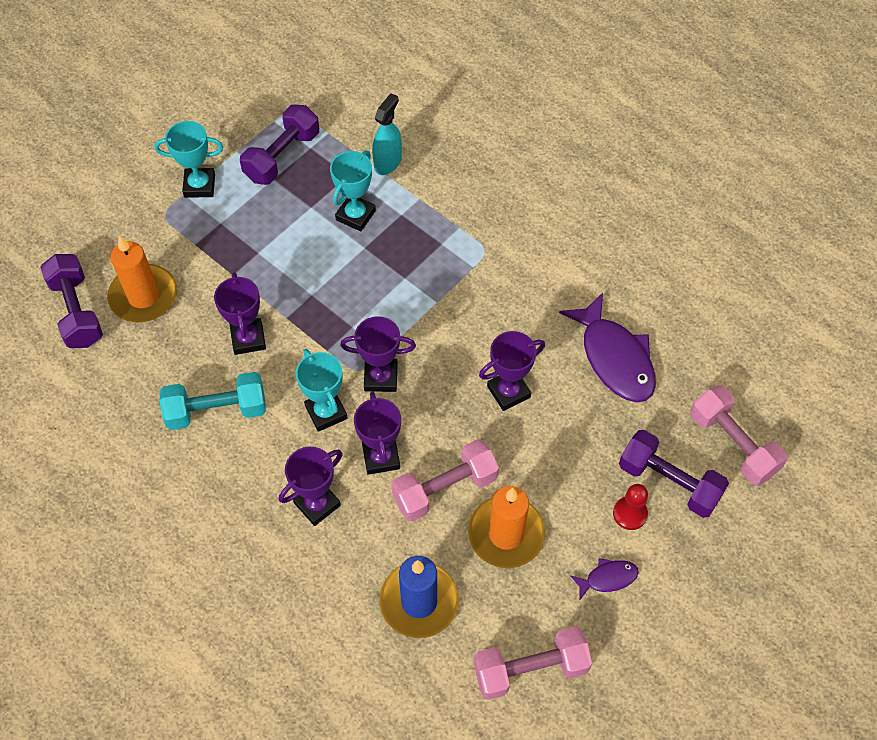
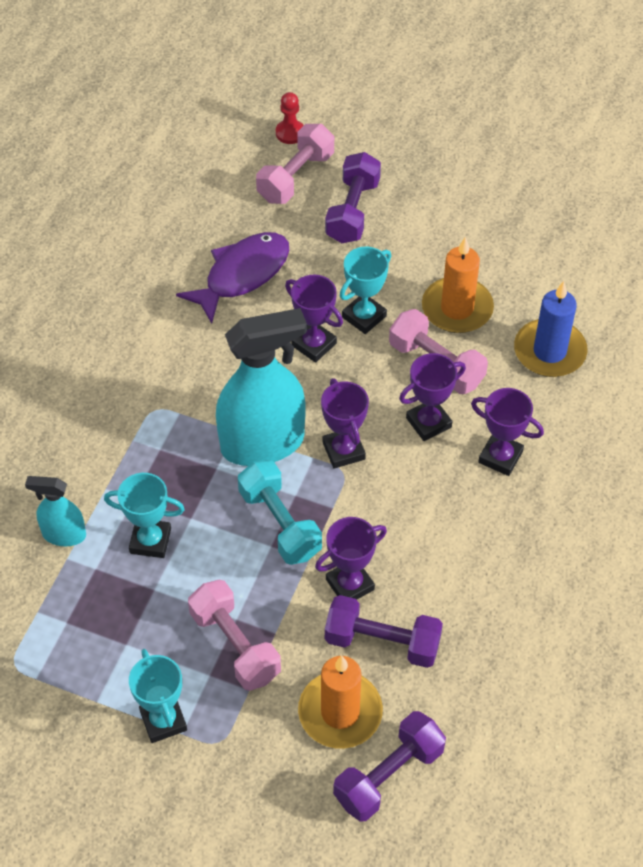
camera: 110 degrees left, 5 degrees down
(216, 411) = (445, 580): turquoise dumbbell -> turquoise dumbbell (280, 523)
(282, 156) = (89, 647): purple dumbbell -> purple dumbbell (382, 642)
(326, 412) = (403, 483): turquoise trophy -> turquoise trophy (364, 316)
(415, 318) = (263, 443): none -> turquoise spray bottle
(530, 669) = (564, 262): pink dumbbell -> pink dumbbell (235, 645)
(608, 578) = (461, 232): purple fish -> none
(630, 514) = (395, 230): red pawn -> red pawn (290, 133)

